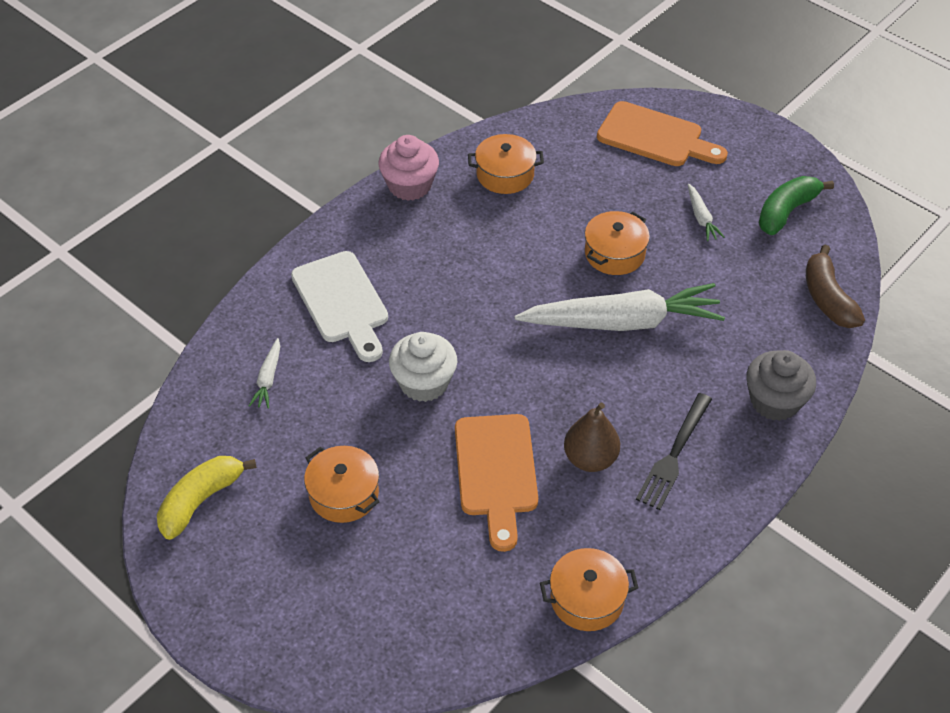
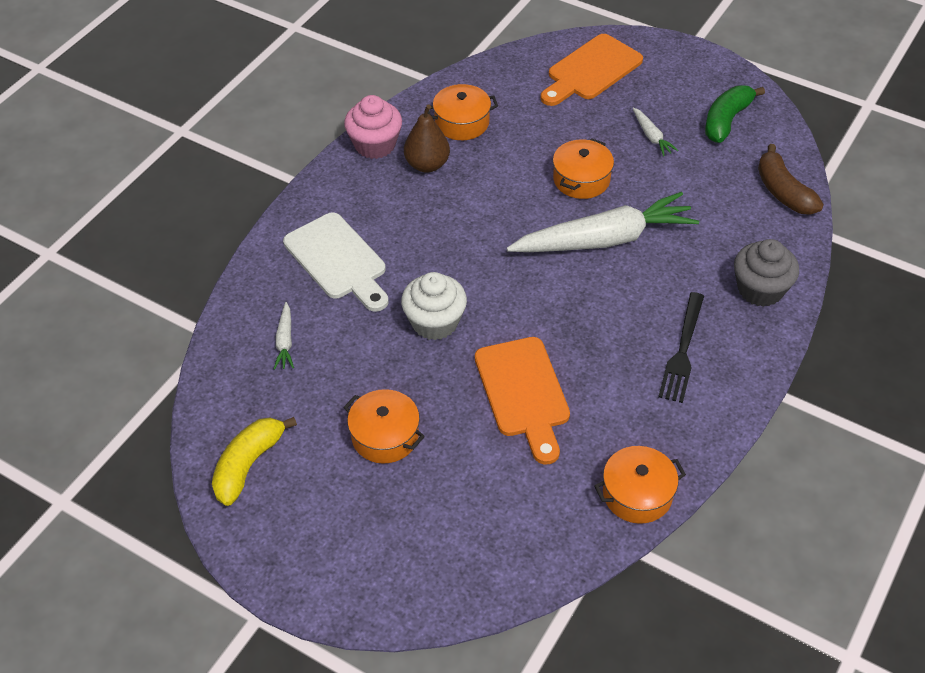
camera: 10 degrees left, 0 degrees up
(590, 459) = (607, 367): brown pear -> brown pear (427, 165)
(655, 137) = (591, 70): orange cutting board -> orange cutting board turned 120 degrees clockwise

